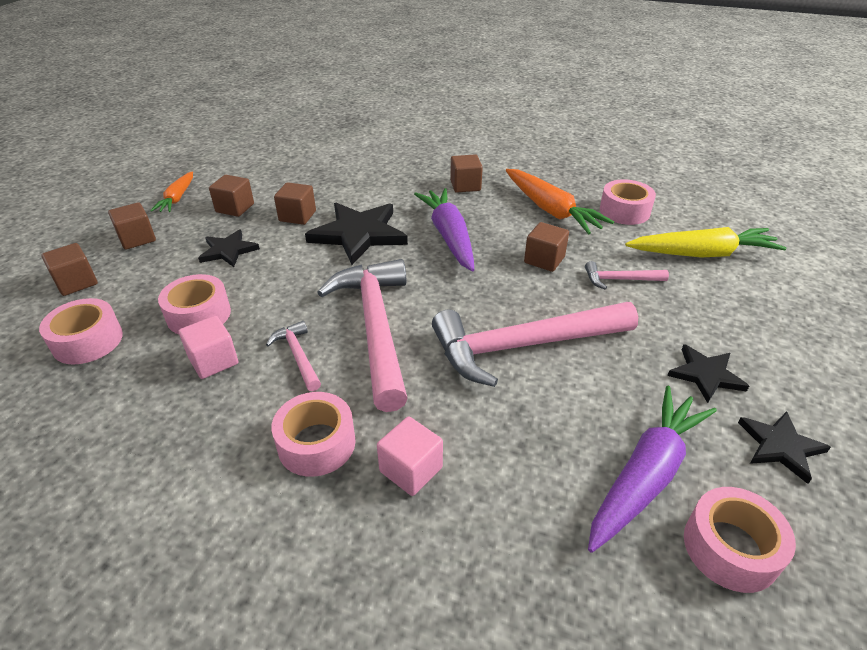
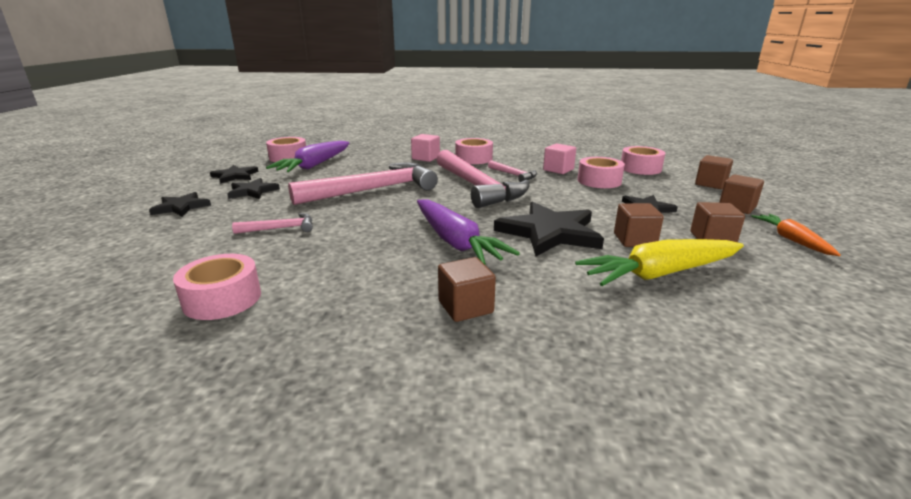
camera: 165 degrees right, 15 degrees down
(544, 260) = (351, 234): brown cube -> none
(550, 210) = (333, 286): orange carrot -> none
(702, 254) = (166, 259): yellow carrot -> yellow carrot (660, 274)
(776, 345) = (181, 207): none -> black star

